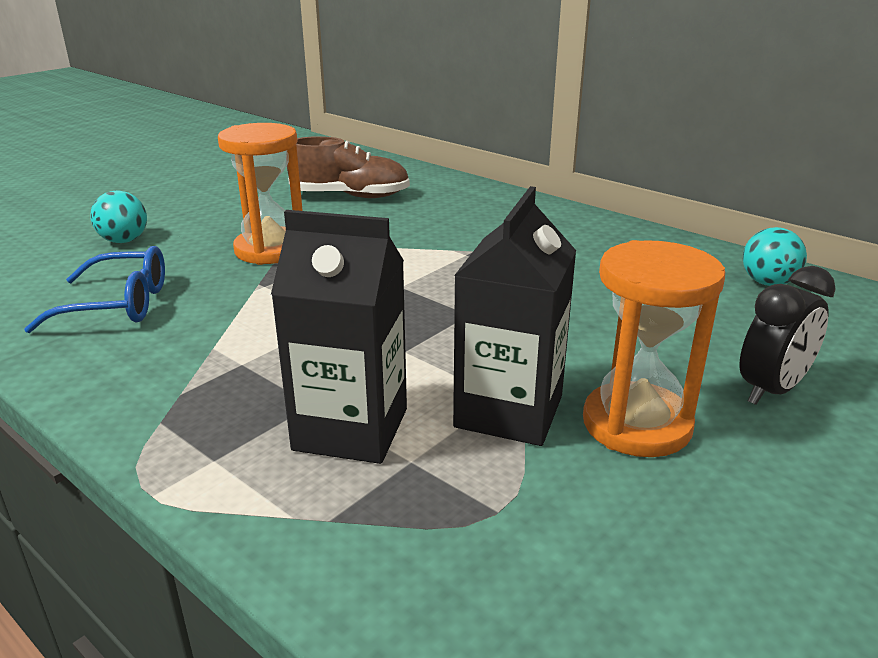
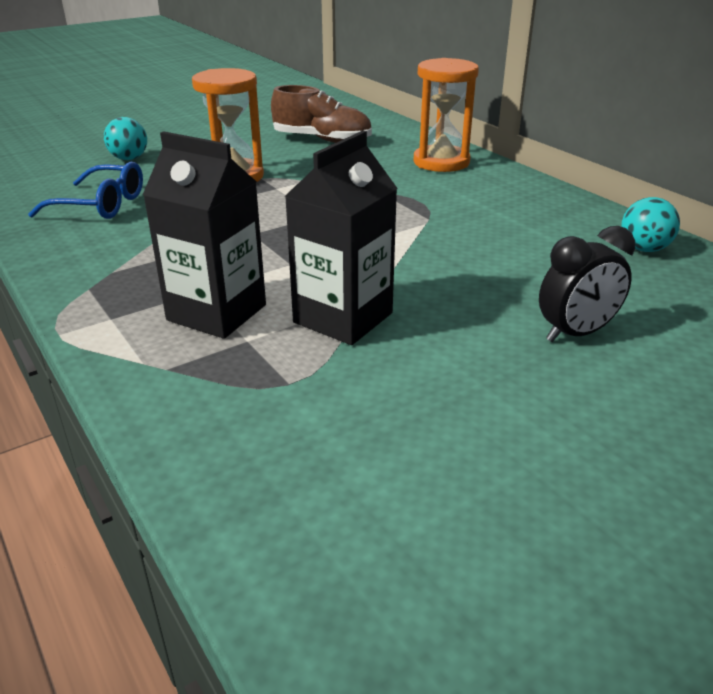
camera: 15 degrees right, 5 degrees up
(636, 424) = (439, 341): orange hourglass -> orange hourglass (441, 162)

